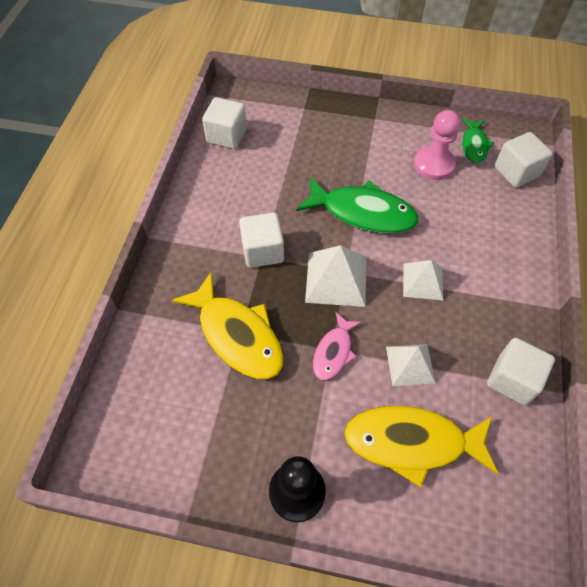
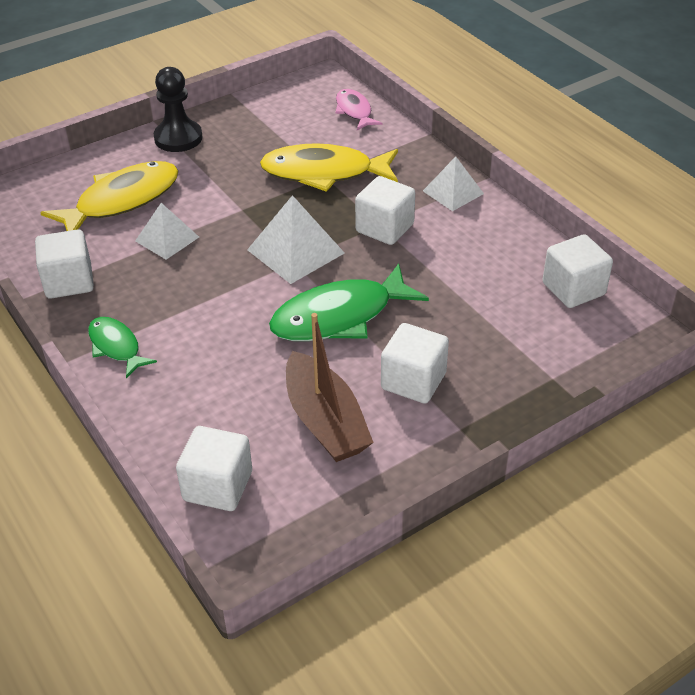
camera: 135 degrees right, 15 degrees down
(334, 352) = (237, 209): pink fish -> pink fish (354, 111)
(368, 152) = (413, 381): none -> white cube
(422, 281) = (215, 299): white pyramid -> white pyramid (453, 192)
(434, 164) = (325, 421): pink pawn -> brown boat
(474, 145) = (303, 484): green fish -> green fish (116, 347)

